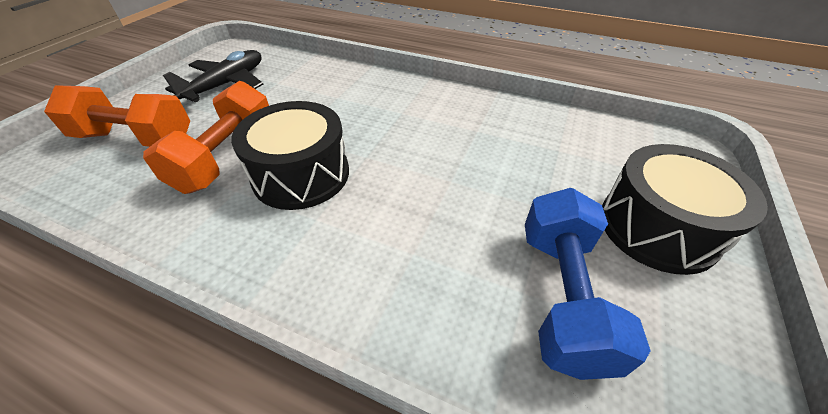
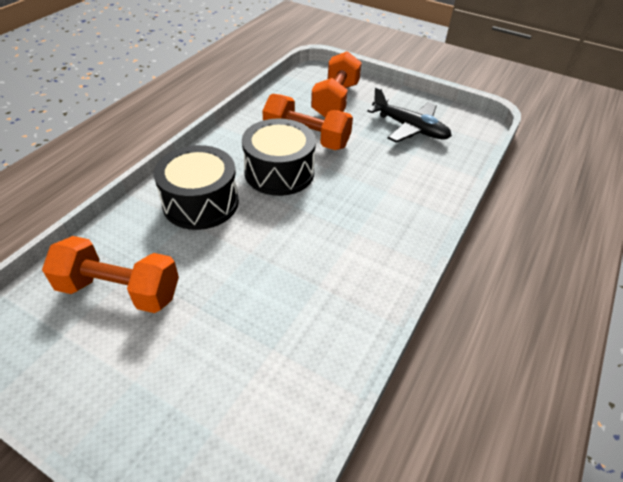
camera: 95 degrees right, 0 degrees up
(561, 296) = (120, 290): blue dumbbell -> orange dumbbell
(657, 227) = (146, 387): black drum -> black drum (201, 202)

